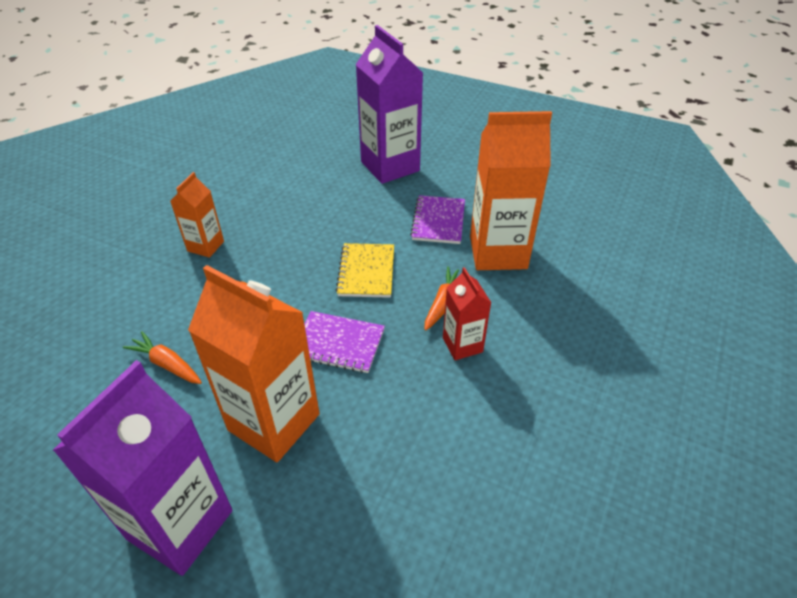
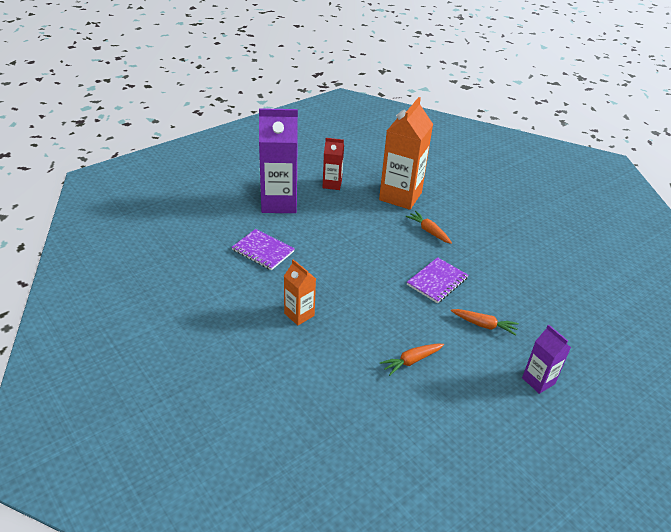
camera: 65 degrees left, 5 degrees down
(180, 524) = (538, 381): purple carton -> purple carton, size x0.52
(274, 422) = (484, 325): orange carton -> orange carrot
(366, 272) = (382, 250): yellow notebook -> none
(438, 221) = (355, 205): purple notebook -> purple notebook (263, 251)
(462, 345) = (465, 237): red carton -> red carton (332, 184)

